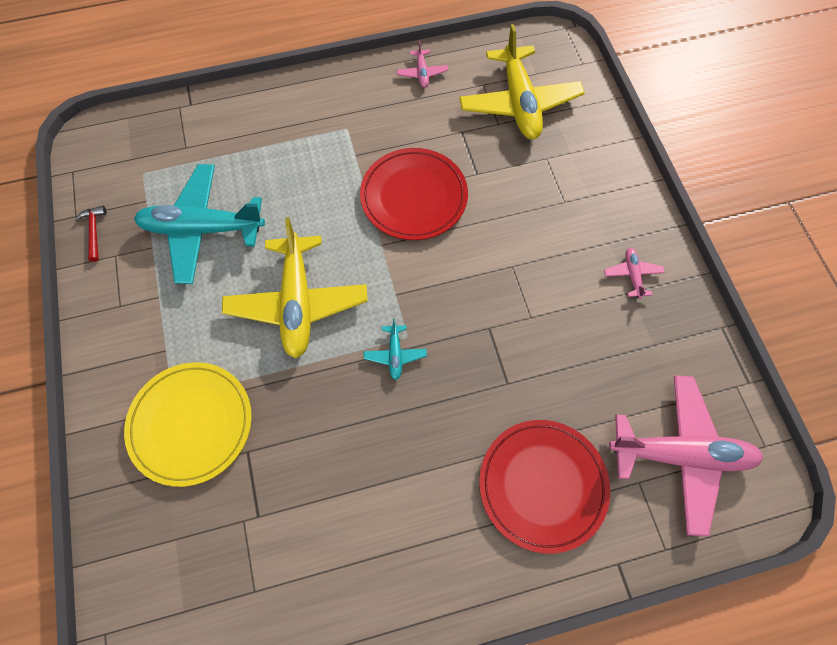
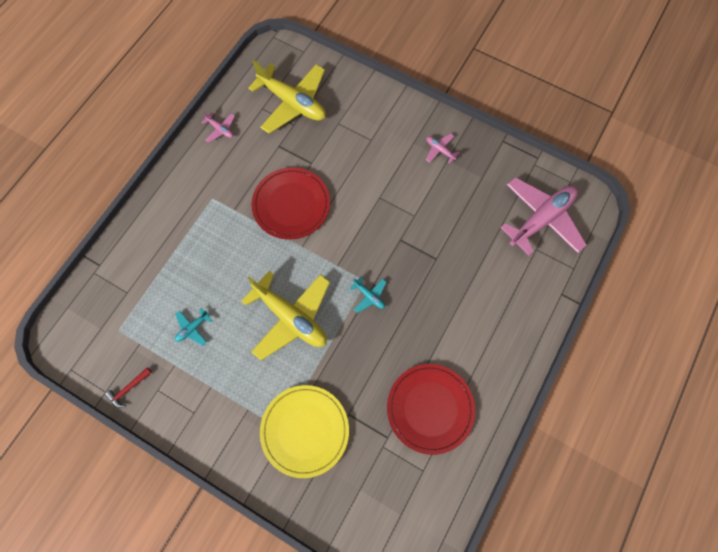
camera: 45 degrees left, 5 degrees up
(94, 231) = (128, 389): red hammer -> red hammer turned 75 degrees counterclockwise
(202, 229) = (193, 328): turquoise plane -> turquoise plane, size x0.43
(542, 485) = (498, 291): red plate -> red plate (430, 408)

